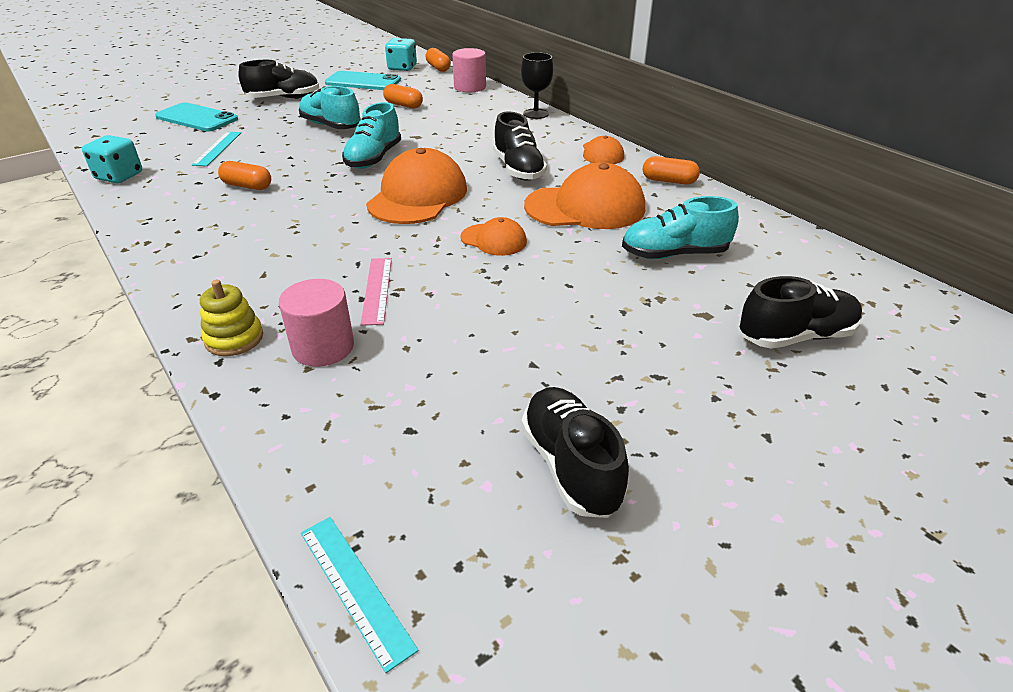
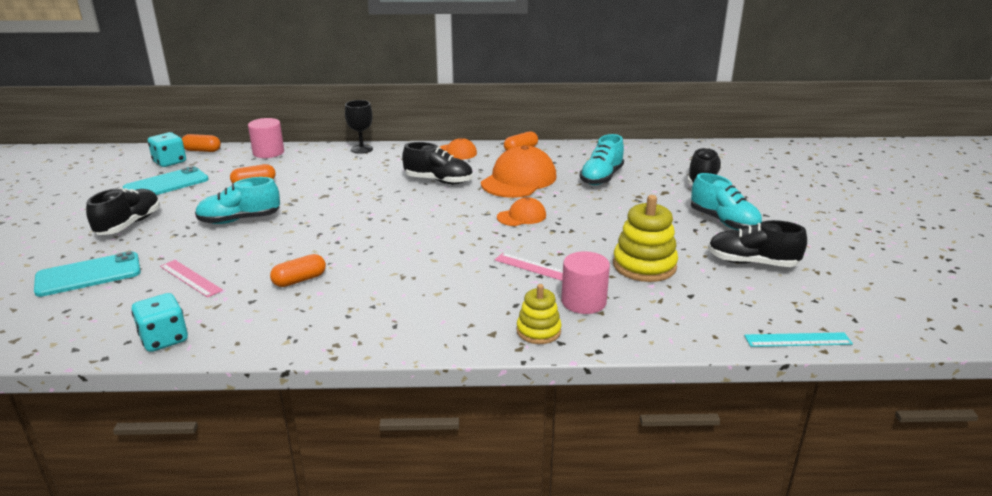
camera: 55 degrees left, 10 degrees down
(217, 148) = (190, 278): turquoise ruler -> pink ruler
(374, 158) = (336, 220): turquoise shoe -> turquoise shoe (723, 222)
(417, 196) = (426, 222): orange cap -> none
(457, 364) = (644, 266): none -> yellow stacking toy

